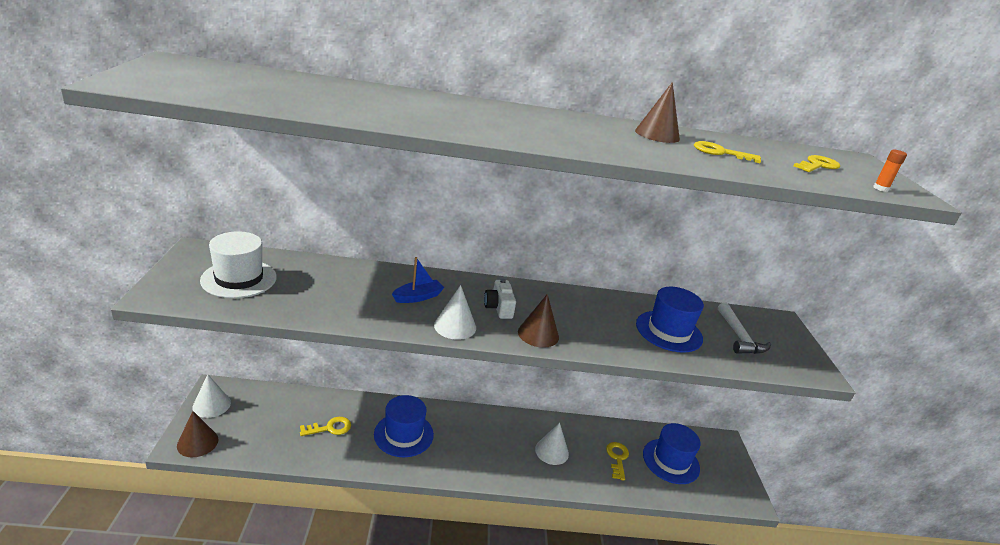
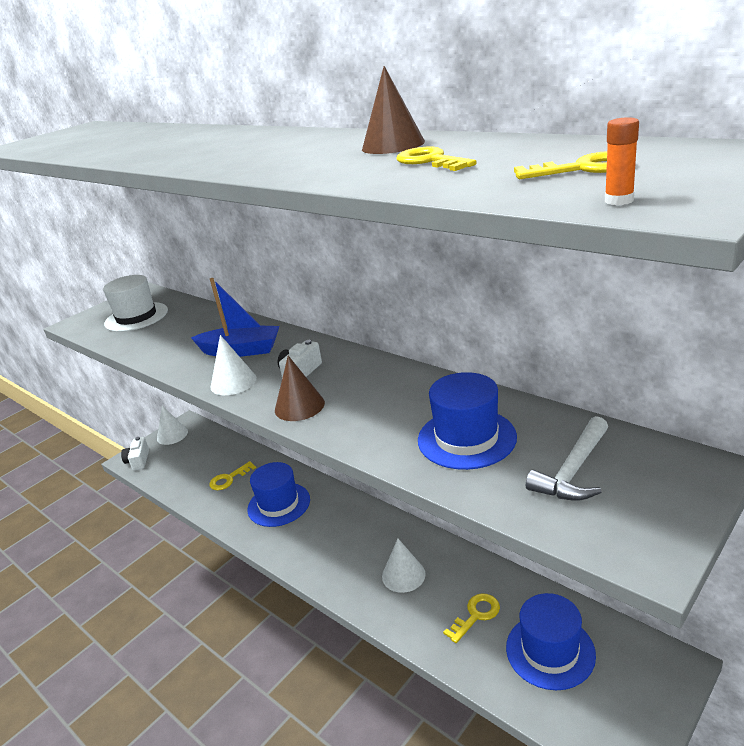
camera: 50 degrees right, 0 degrees up
(197, 442) = (138, 460): brown cone -> white camera
(330, 428) = (229, 479): yellow key -> yellow key turned 120 degrees clockwise
(418, 297) = (241, 350): blue boat -> blue boat, size x1.56

